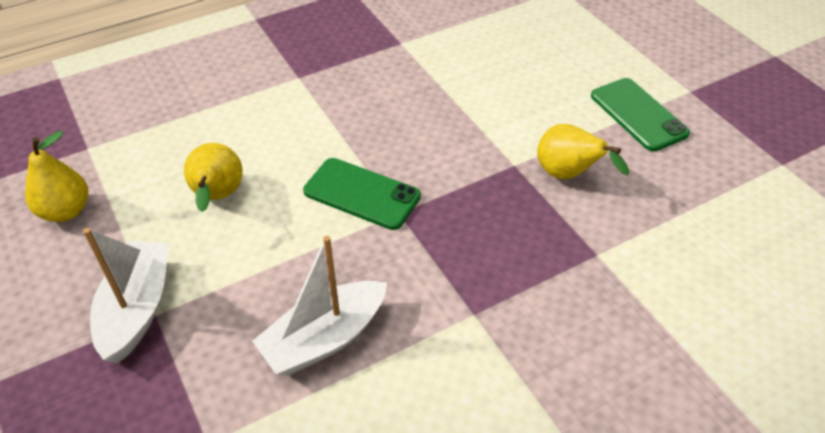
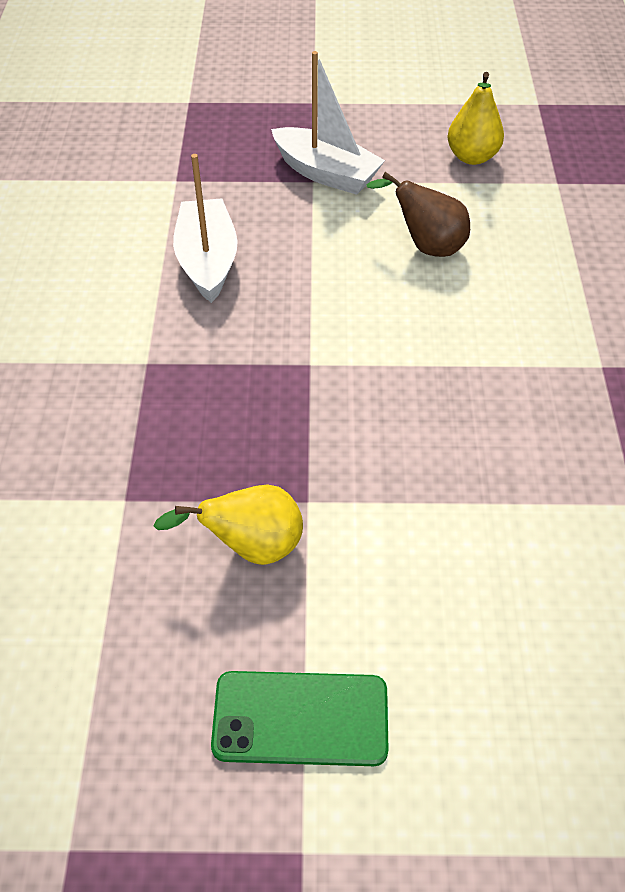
camera: 120 degrees right, 5 degrees up
(218, 197) = (426, 246): yellow pear -> brown pear
(362, 194) = (358, 346): green phone -> none

